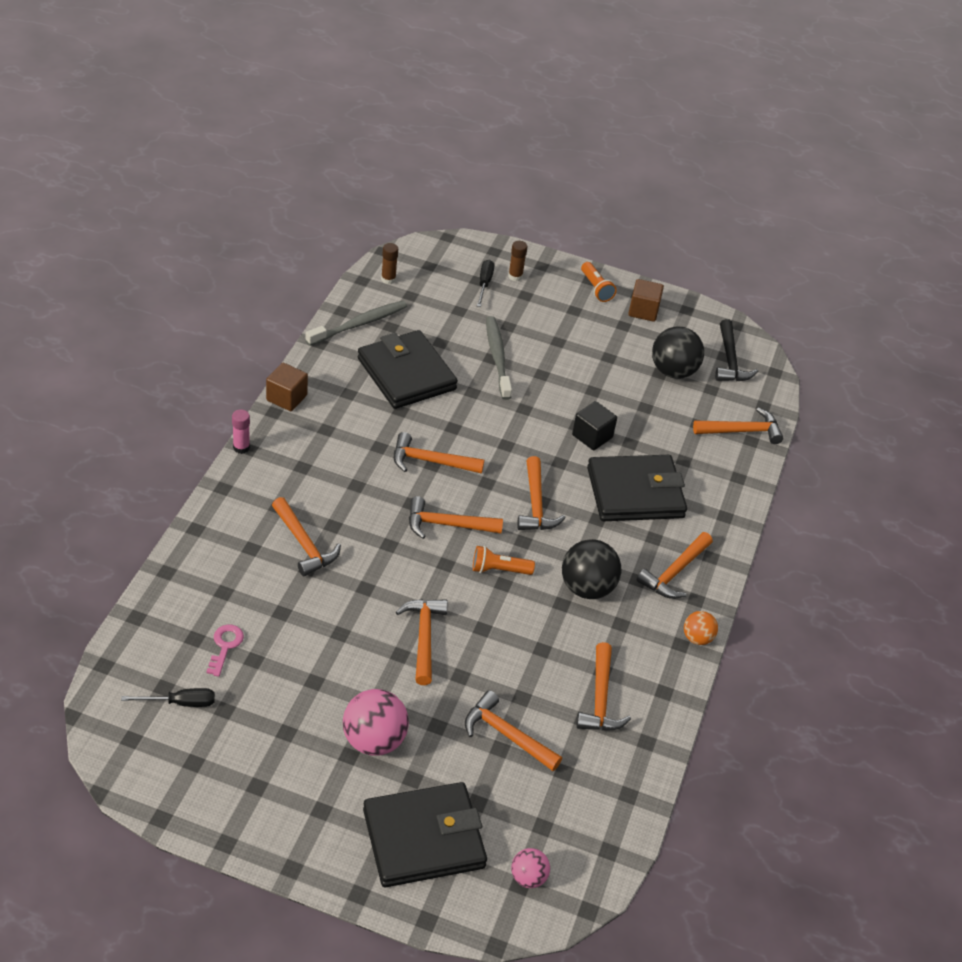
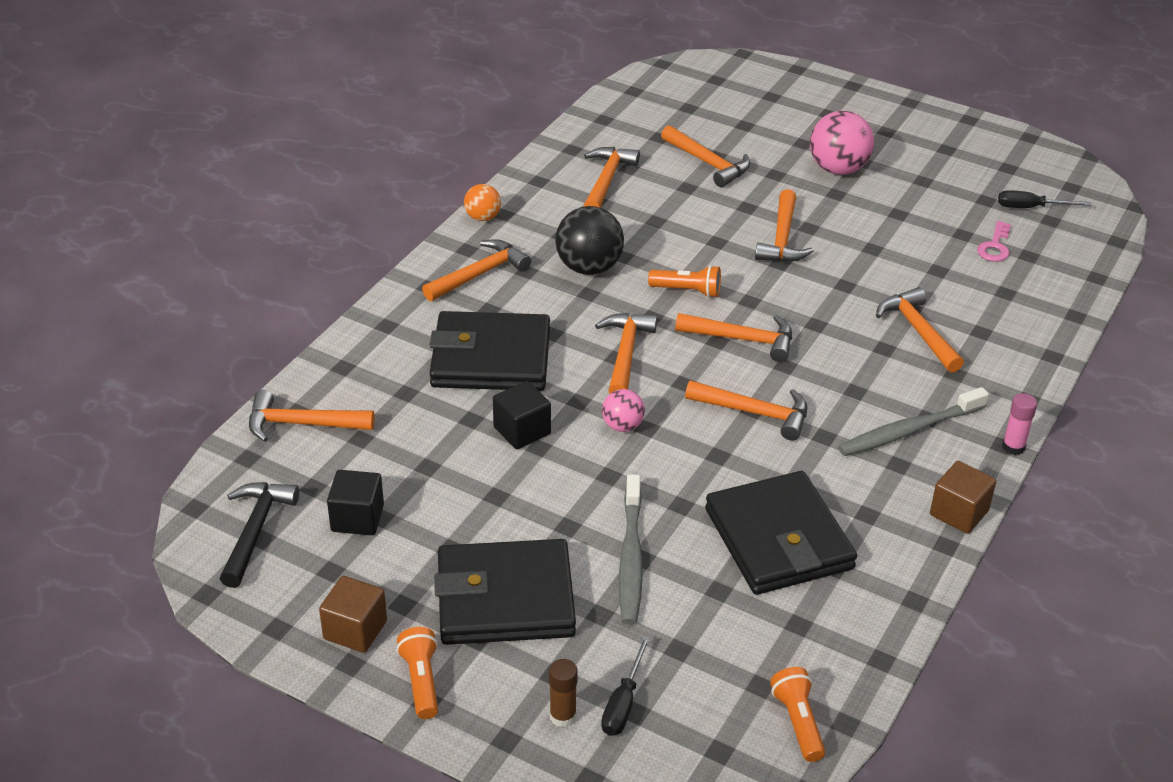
camera: 165 degrees left, 5 degrees down
(358, 324) = (852, 631): grey toothbrush -> grey toothbrush (909, 430)
(388, 279) = (798, 722): brown glue stick -> orange flashlight
(424, 838) = (795, 109): black wallet -> black wallet (505, 598)
(528, 877) = (708, 82): pink ball -> pink ball (622, 426)
(673, 371) = (357, 518): black ball -> black cube

